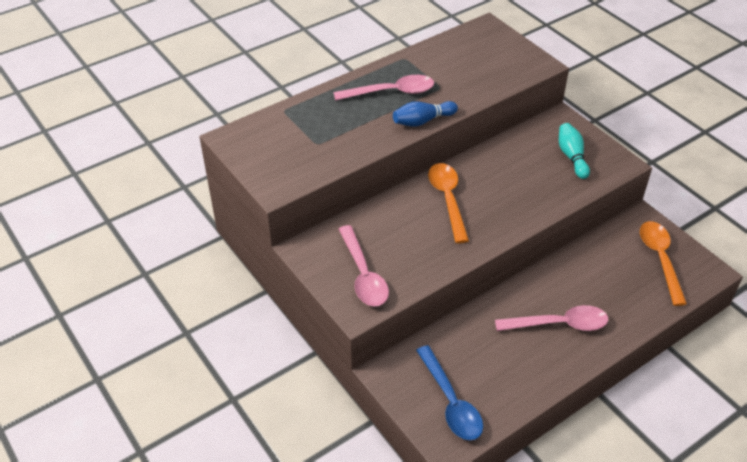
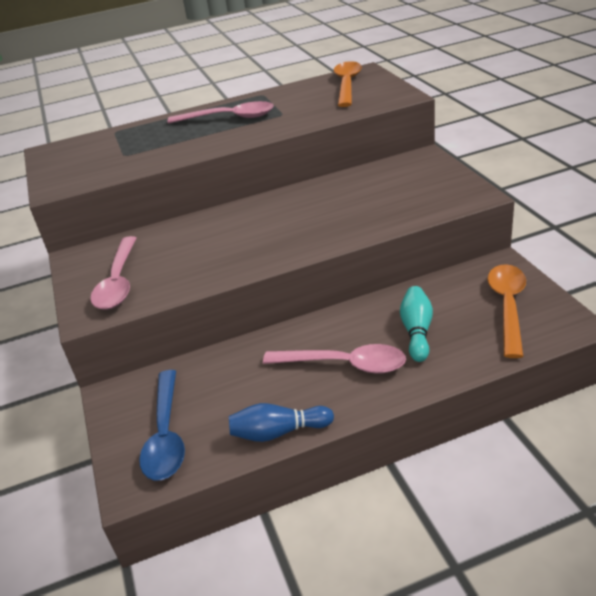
camera: 20 degrees right, 10 degrees down
(422, 121) = (244, 138): blue bowling pin -> blue bowling pin (278, 432)
(448, 200) = (255, 221): orange spoon -> orange spoon (347, 85)
(572, 156) = (419, 188): turquoise bowling pin -> turquoise bowling pin (417, 331)

